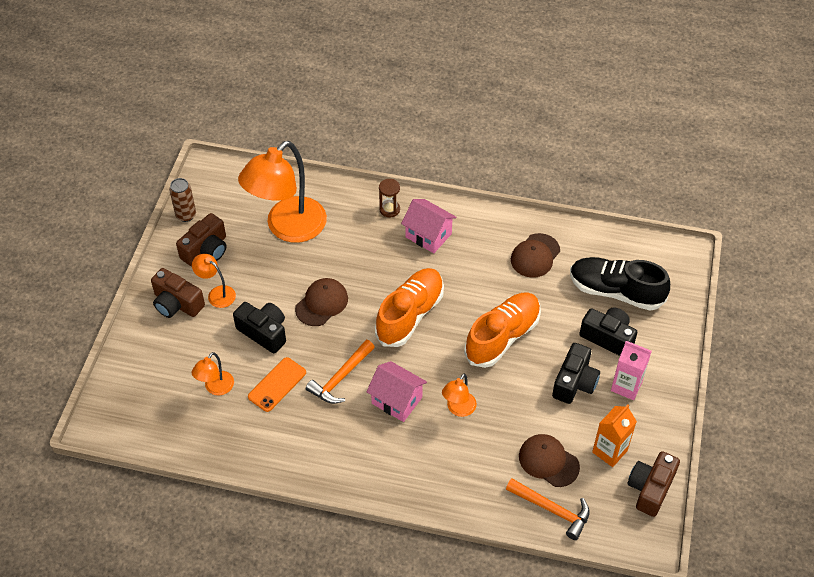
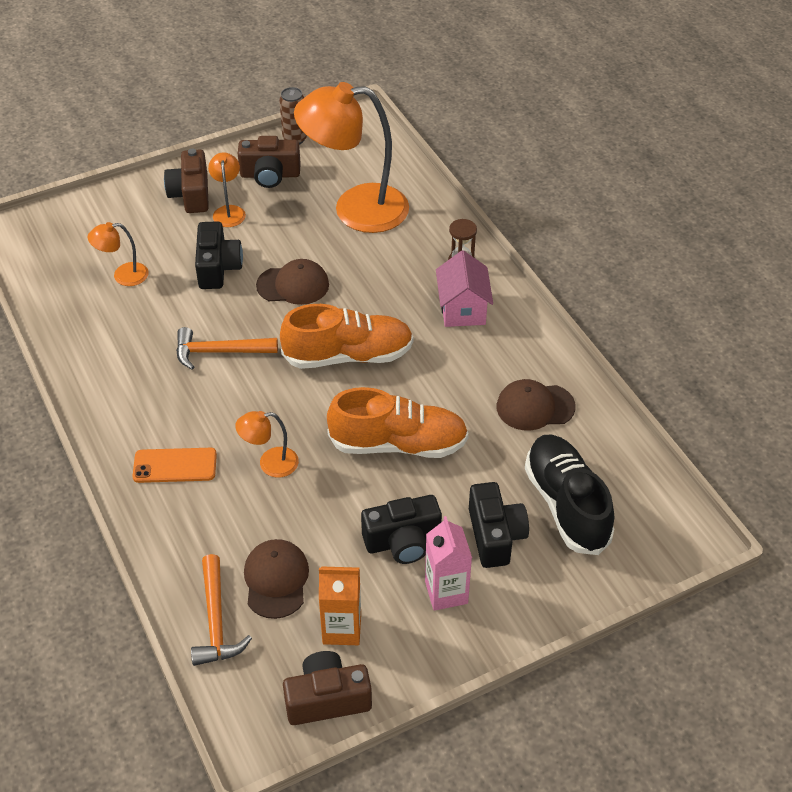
camera: 50 degrees right, 5 degrees down
(277, 384) = (167, 313): orange phone -> orange phone (175, 465)
(397, 400) = (234, 409): pink house -> none

